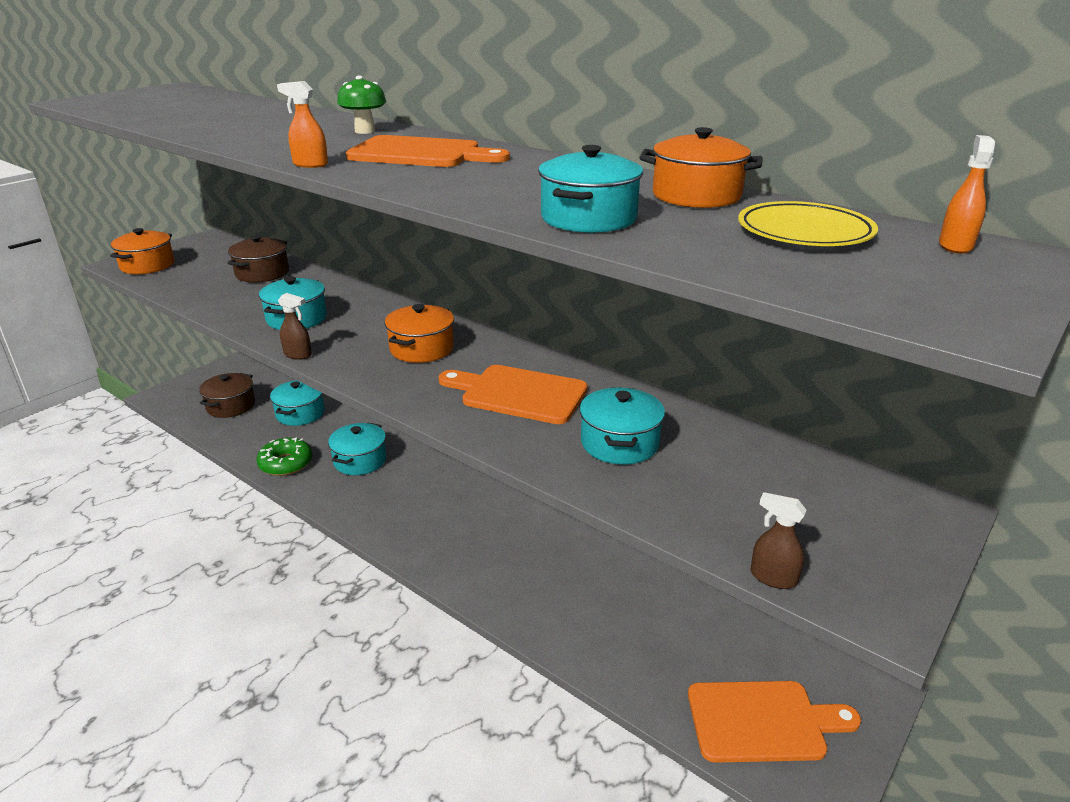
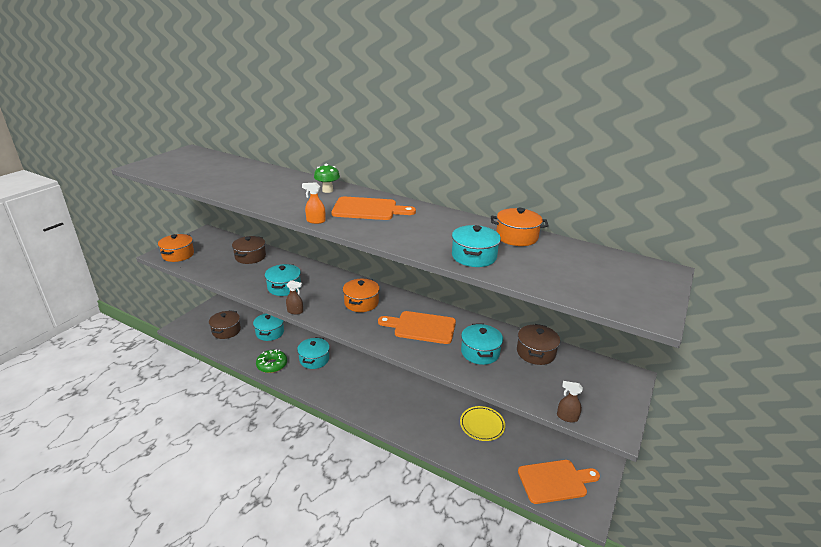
camera: 10 degrees left, 0 degrees up
(735, 452) = (535, 352): none -> brown pot
(804, 232) = (572, 261): yellow plate -> yellow plate (482, 425)
(955, 246) = (636, 266): orange spray bottle -> none

